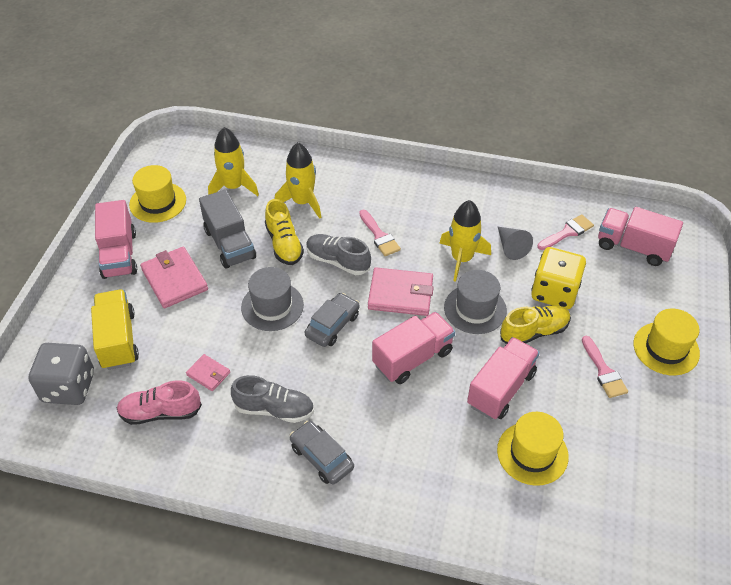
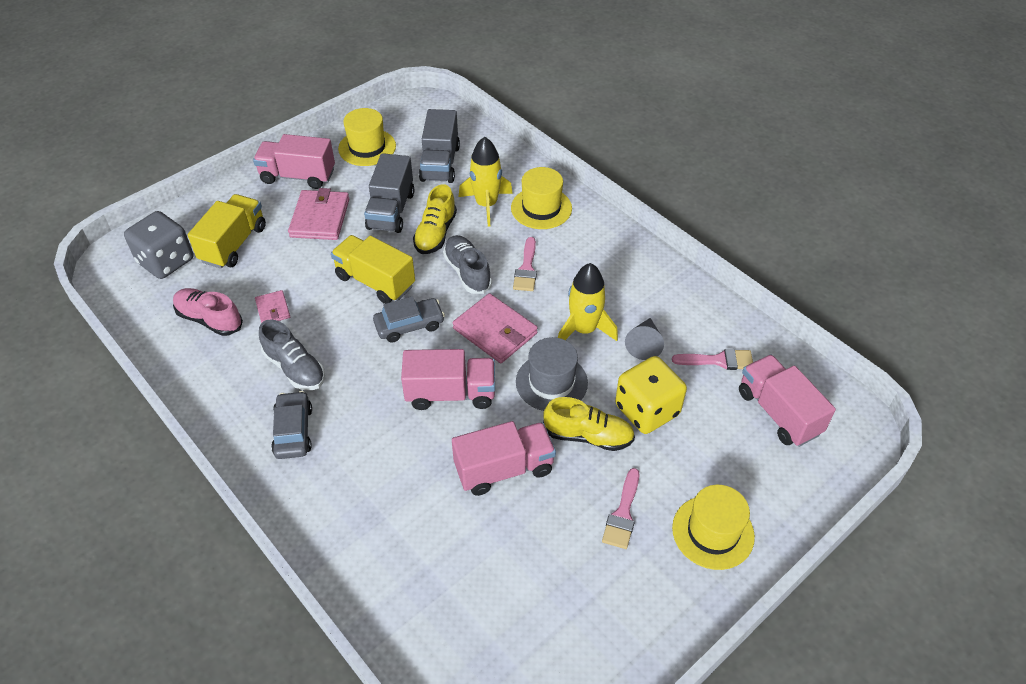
camera: 35 degrees right, 0 degrees up
(119, 255) = (298, 176): pink truck -> pink truck turned 75 degrees clockwise
(233, 187) = (440, 163): yellow rocket -> grey truck
(272, 306) = (375, 281): grey hat -> yellow truck
(532, 453) = (475, 545): yellow hat -> yellow hat (541, 208)

